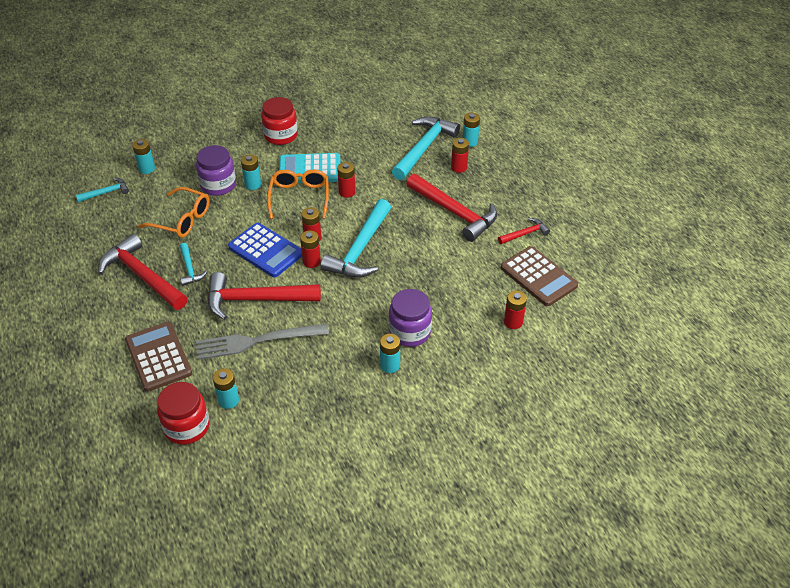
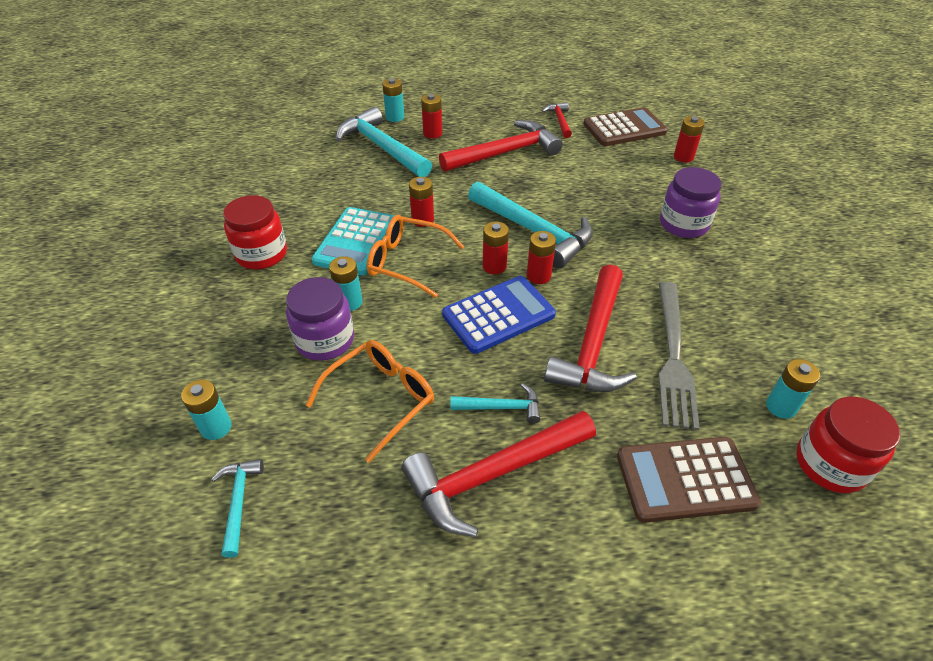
camera: 70 degrees left, 0 degrees up
(390, 365) = (733, 249): turquoise battery -> none

